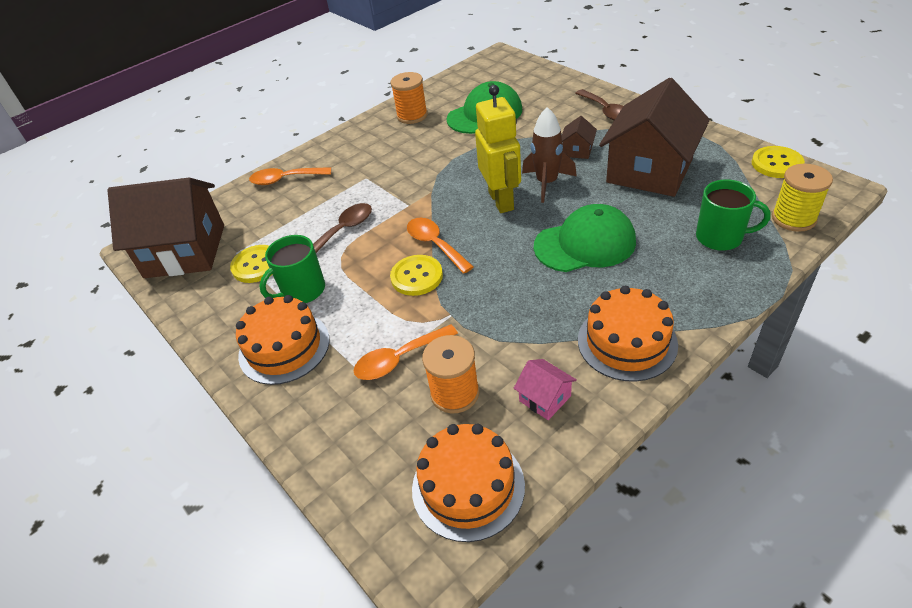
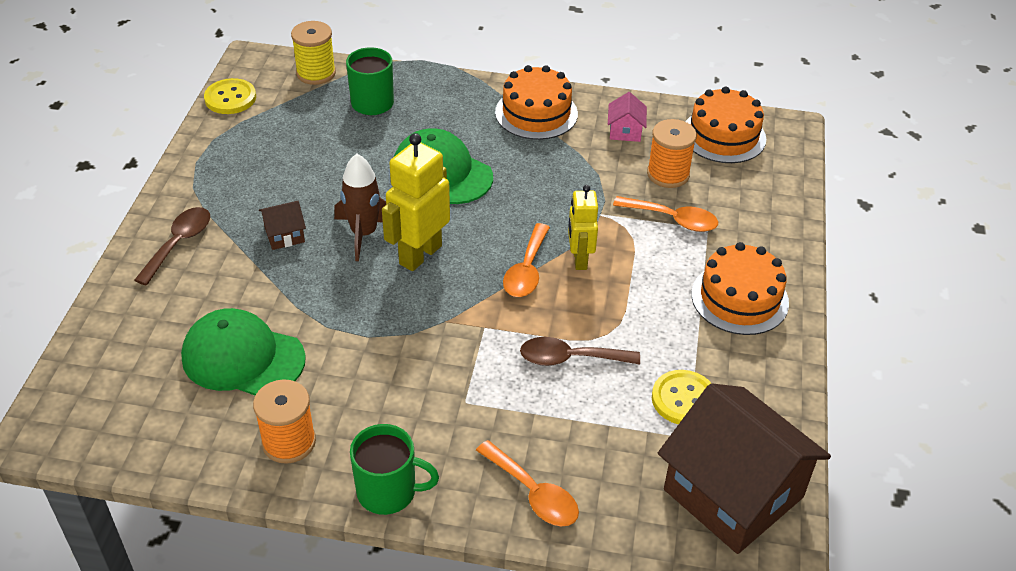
camera: 135 degrees left, 0 degrees up
(302, 291) = (674, 332): green mug -> green mug (388, 491)
(417, 276) = (579, 259): yellow button -> yellow robot
(649, 171) = (293, 170): brown house -> none

